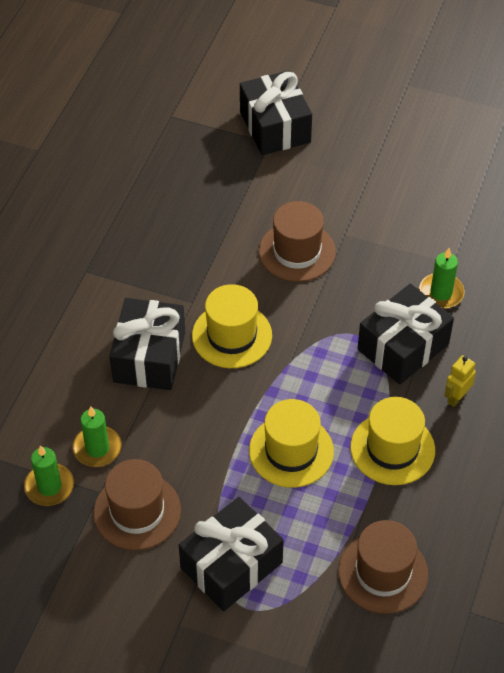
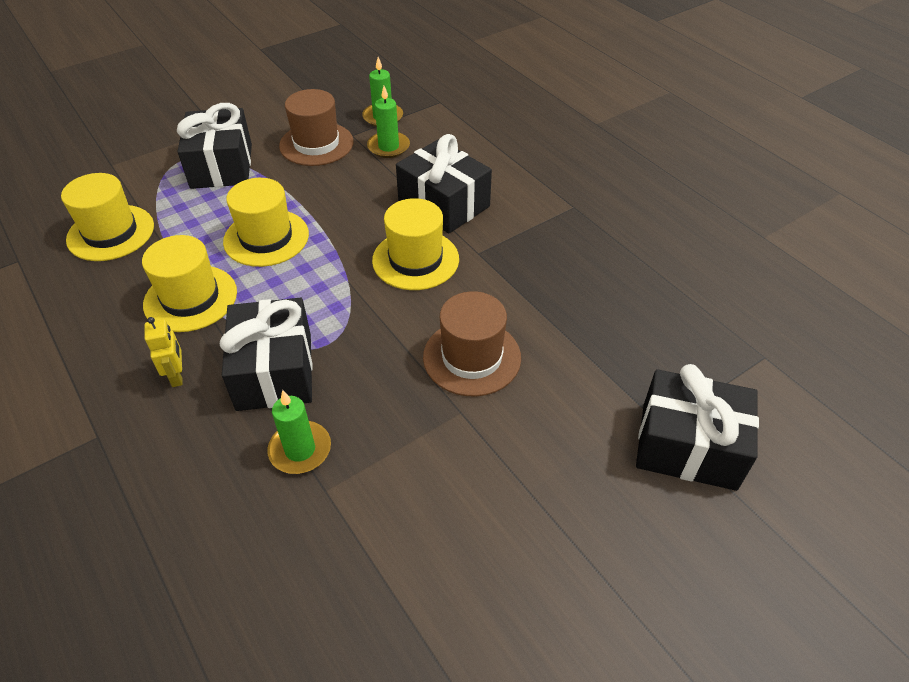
camera: 125 degrees right, 5 degrees down
(383, 572) = (111, 233): brown hat -> yellow hat

